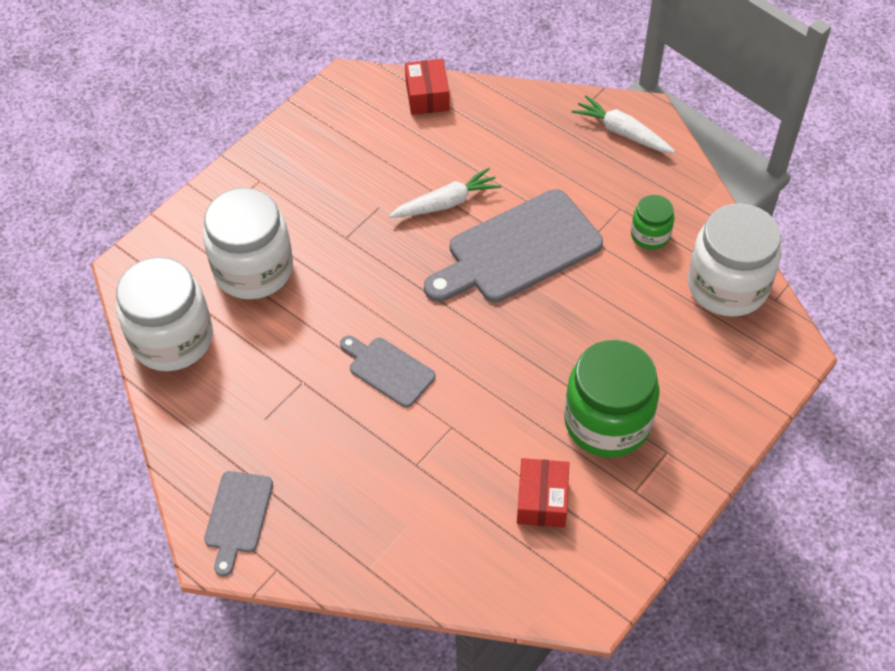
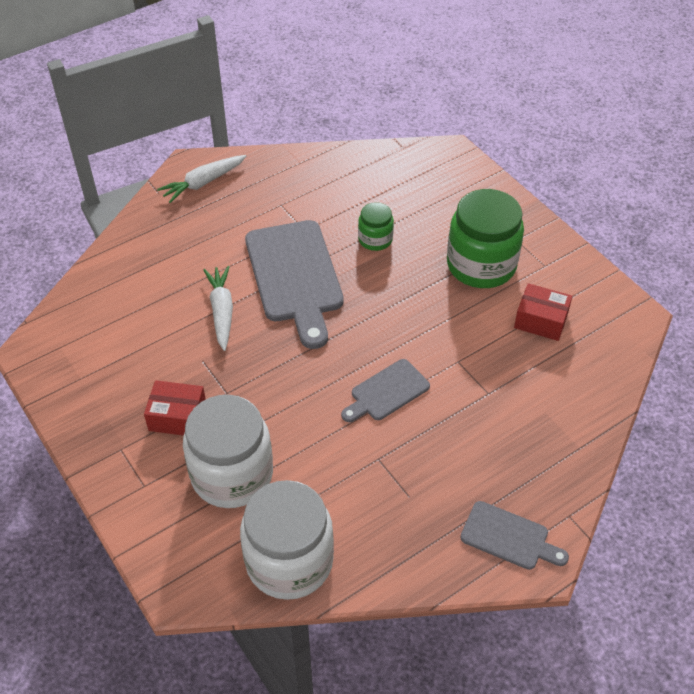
camera: 75 degrees left, 5 degrees down
(427, 96) = (88, 296): red box -> red box (177, 417)
(650, 235) = (315, 195): green jar -> green jar (375, 239)
(727, 286) = (381, 167): white jar -> none

